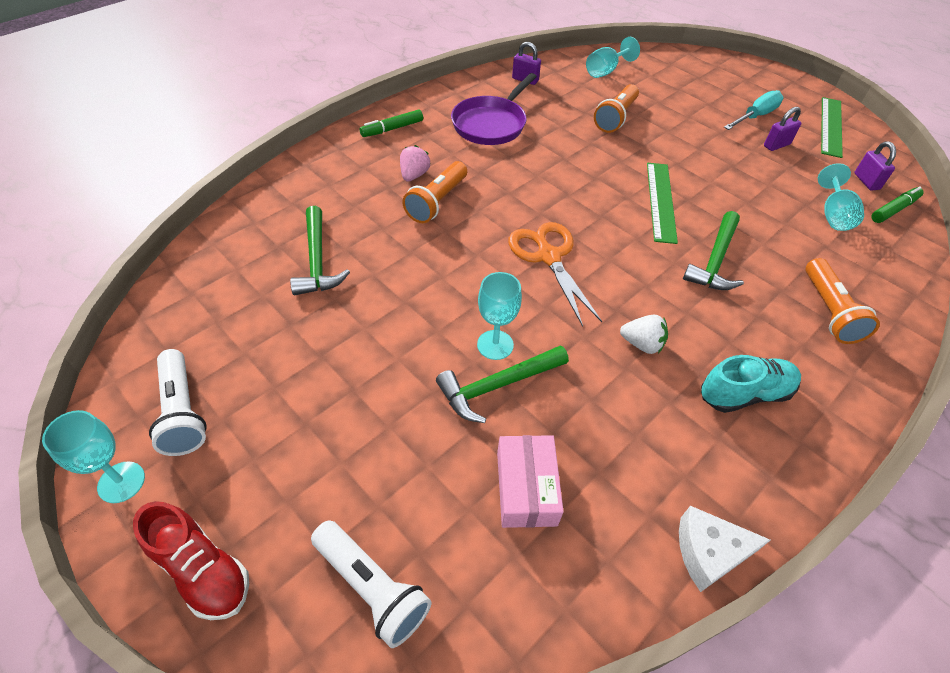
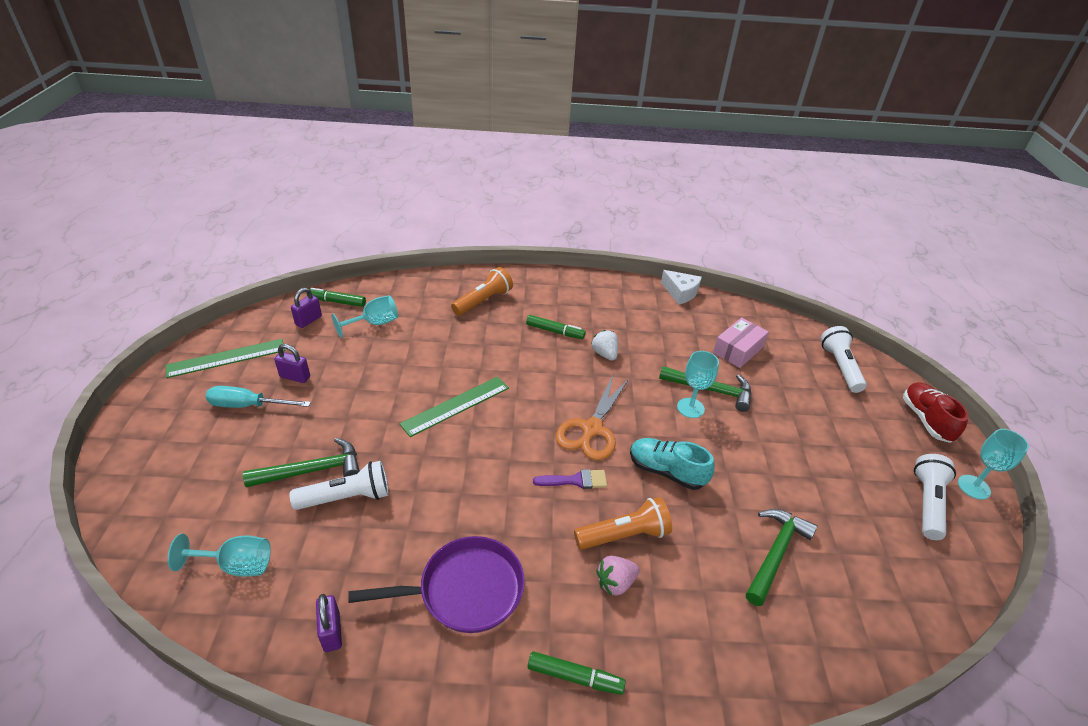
camera: 135 degrees left, 10 degrees down
(509, 212) = (576, 480): none -> purple brush
(616, 118) = (347, 497): orange flashlight -> white flashlight
(715, 260) = (492, 355): green hammer -> green hammer (311, 470)
(719, 332) = (555, 331): none -> green marker
(744, 394) = (586, 309): turquoise shoe -> turquoise shoe (666, 471)

